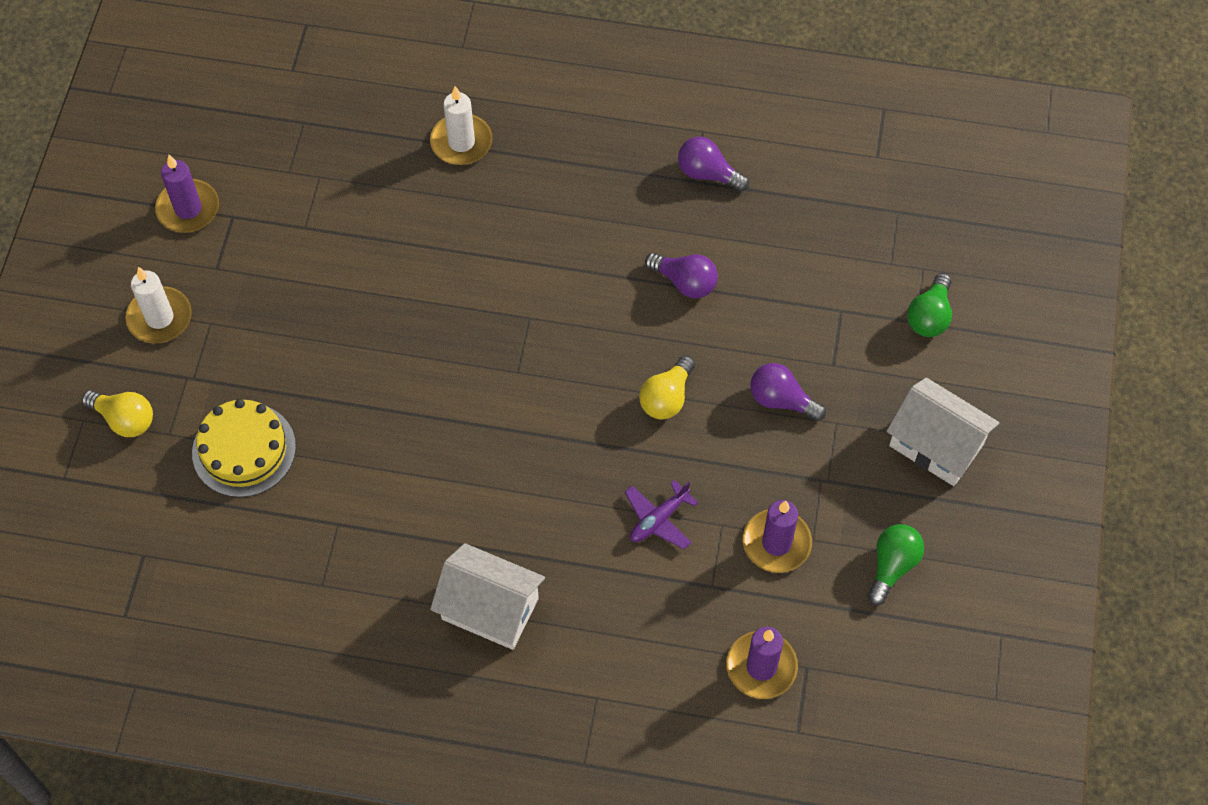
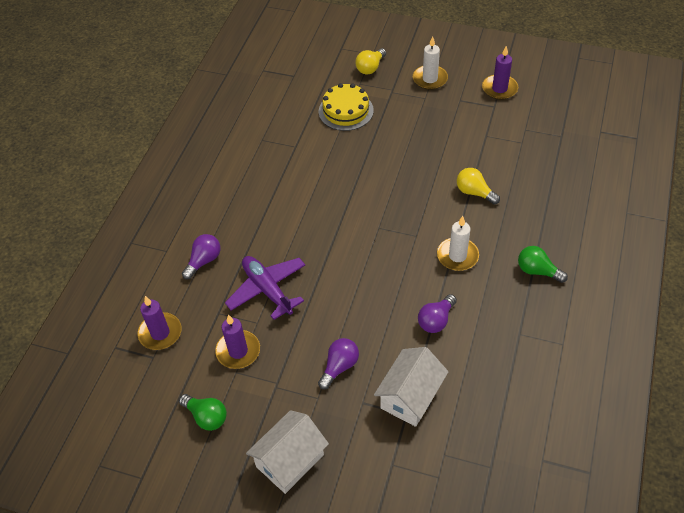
camera: 100 degrees right, 10 degrees down
(461, 142) = (548, 209): white candle -> white candle (457, 256)
(490, 609) = (231, 207): white house -> white house (410, 396)
(658, 519) = (267, 290): purple plane -> purple plane, size x1.70
(667, 398) = (350, 302): yellow light bulb -> yellow light bulb (474, 192)
(707, 173) = (525, 343): purple light bulb -> purple light bulb (204, 261)
(929, 316) = (396, 474): green light bulb -> green light bulb (537, 271)

